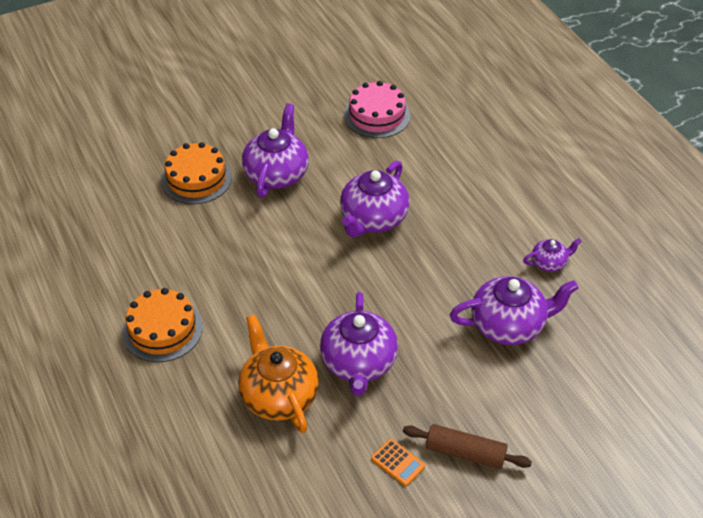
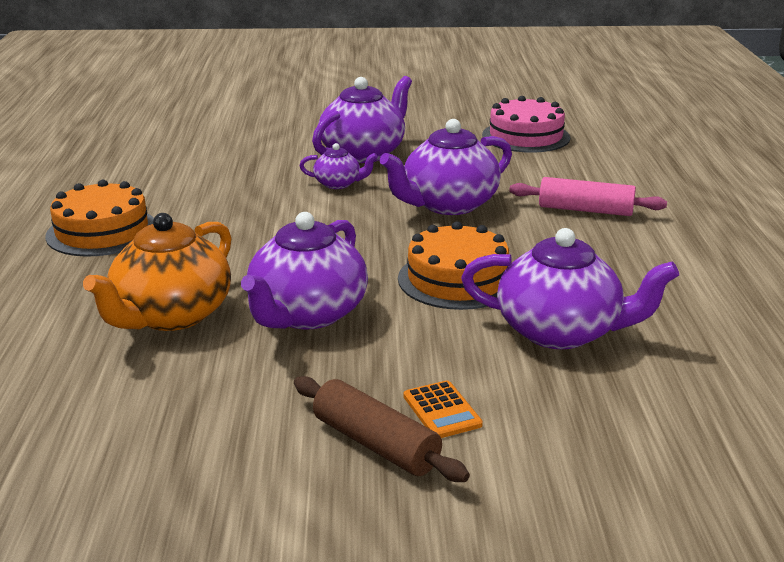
camera: 25 degrees right, 20 degrees down
(196, 178) = (270, 141): orange cake -> orange cake (457, 279)
(278, 395) = (171, 315): orange teapot -> orange teapot turned 150 degrees counterclockwise
(398, 462) = (262, 424): orange calculator -> orange calculator (442, 410)
(462, 196) = (585, 210): none -> pink rolling pin
(549, 263) = (671, 289): purple teapot -> purple teapot (338, 184)

